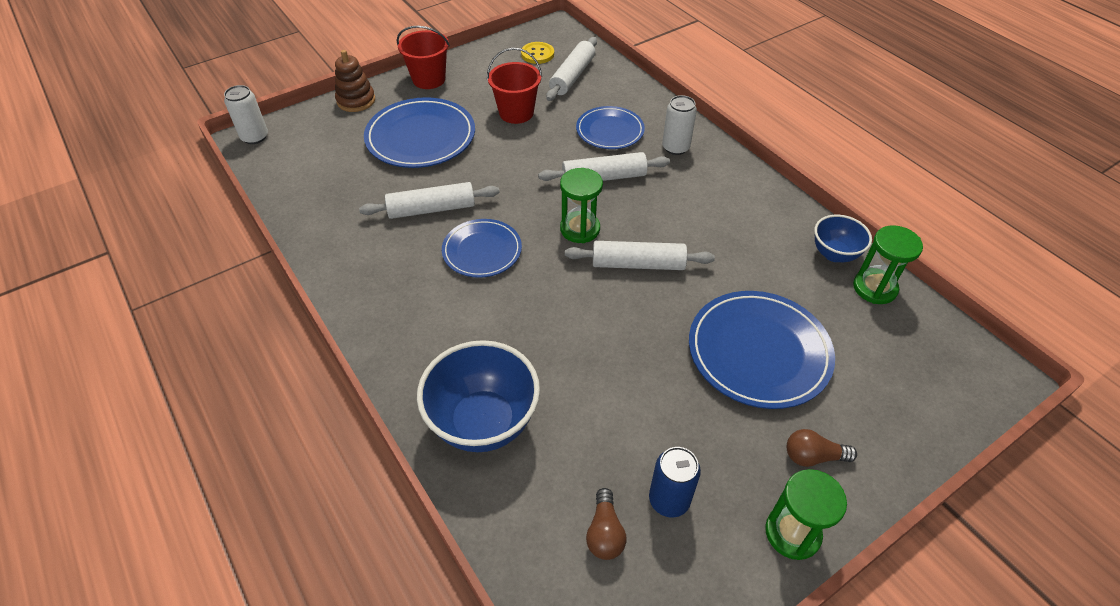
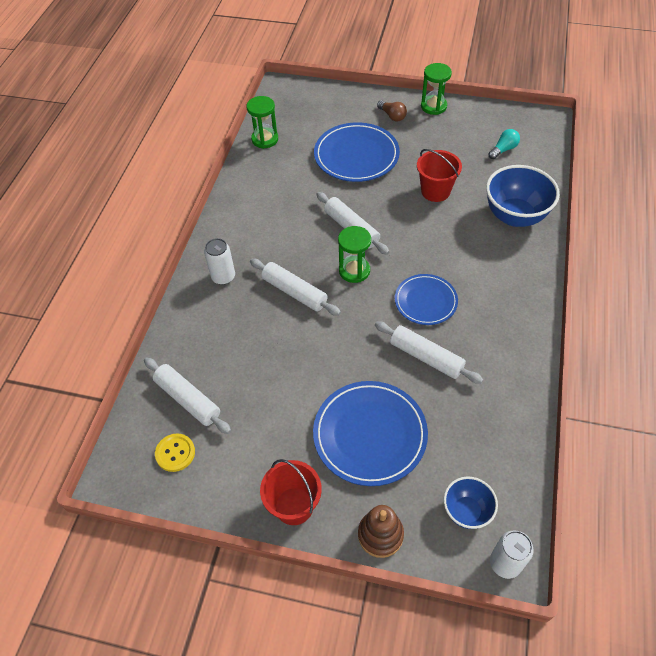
camera: 130 degrees left, 5 degrees up
(516, 113) = (275, 397): red bucket -> red bucket (435, 191)
(572, 76) = (188, 399): white rolling pin -> white rolling pin turned 60 degrees clockwise
(605, 533) = (503, 149): brown light bulb -> turquoise light bulb
(610, 131) = (240, 323): blue plate -> none
(669, 500) = (466, 141): blue can -> none
(834, 254) = (254, 162): blue bowl -> blue bowl (466, 511)

